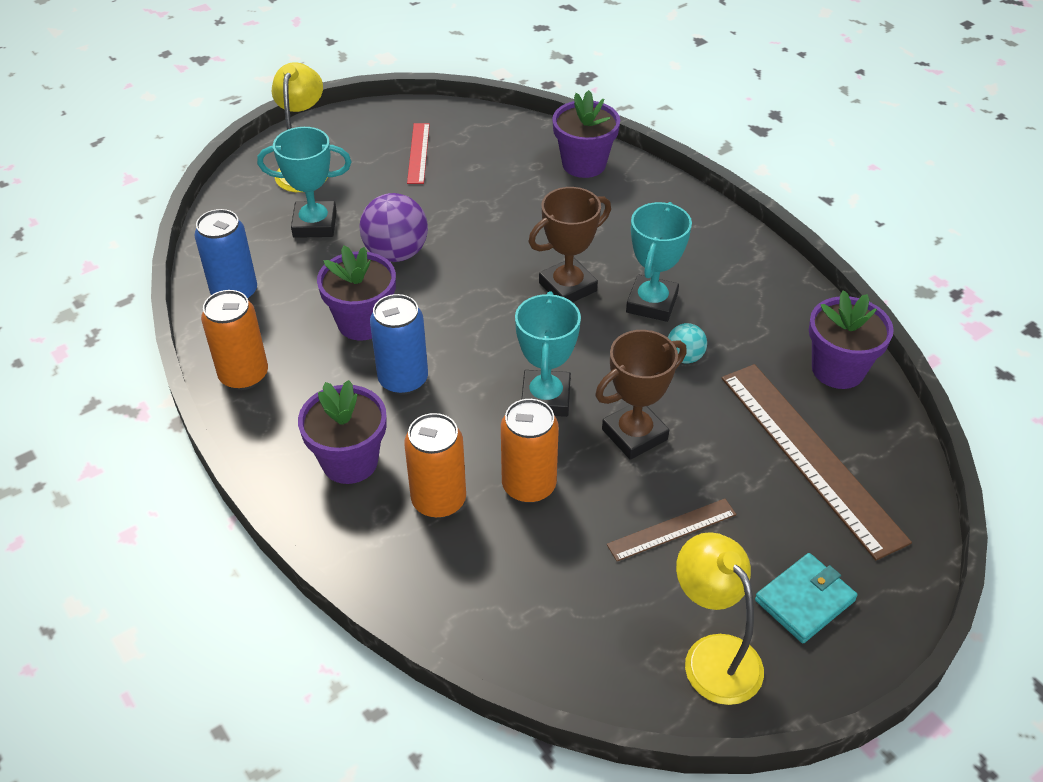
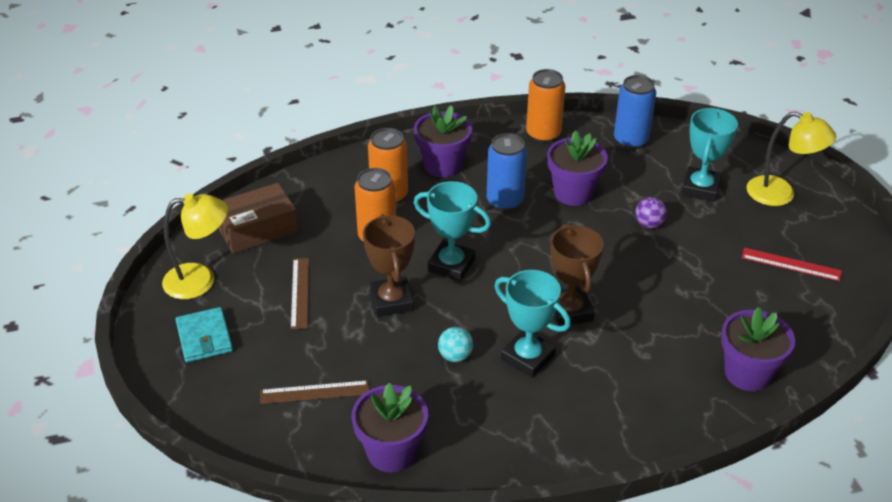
camera: 110 degrees right, 5 degrees down
(396, 253) = (649, 224): purple ball -> purple ball, size x0.55
(578, 631) = (257, 229): none -> brown box
(810, 456) = (314, 392): brown ruler -> brown ruler, size x0.50

